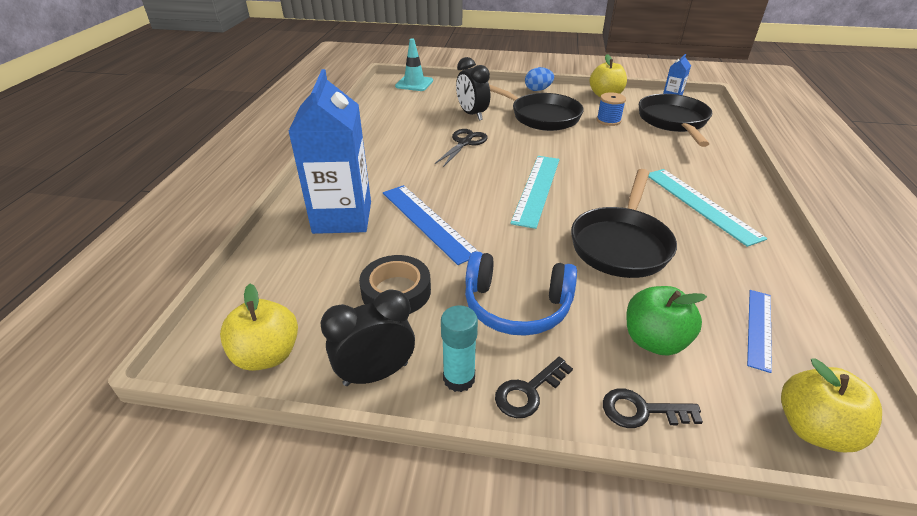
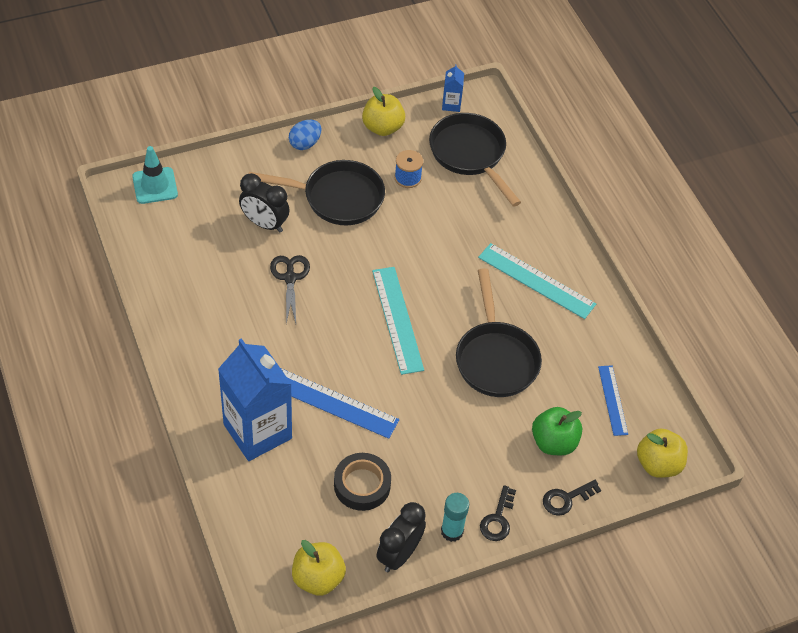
camera: 35 degrees left, 15 degrees up
(516, 306) = (453, 456): blue headphones -> none

